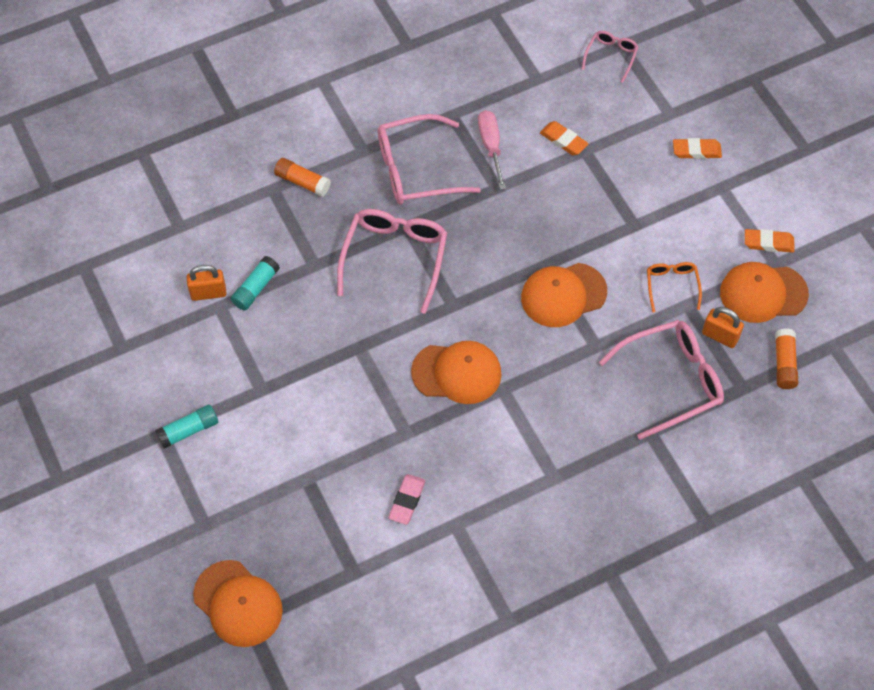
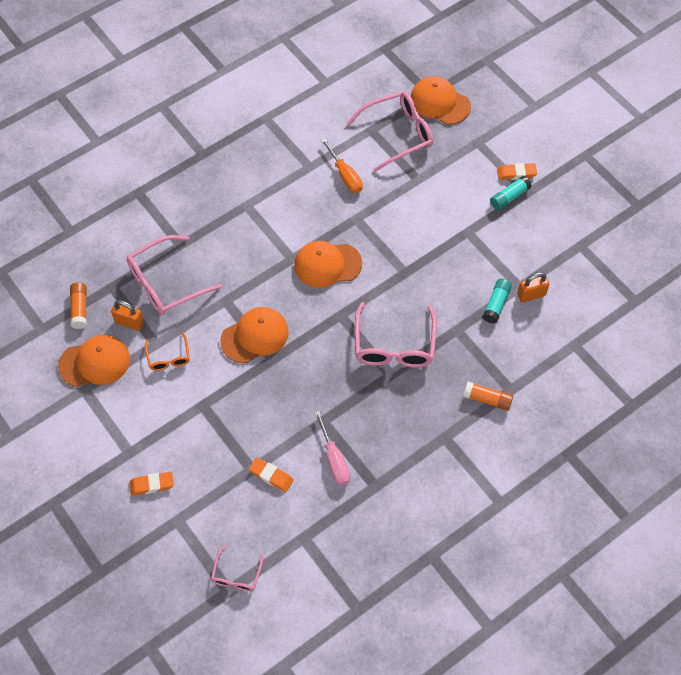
camera: 170 degrees right, 0 degrees up
(407, 501) = (345, 176): pink eraser -> orange screwdriver
(415, 170) = (395, 426): pink glasses -> pink glasses (398, 134)
(768, 243) = (89, 407): orange eraser -> orange eraser (516, 173)

